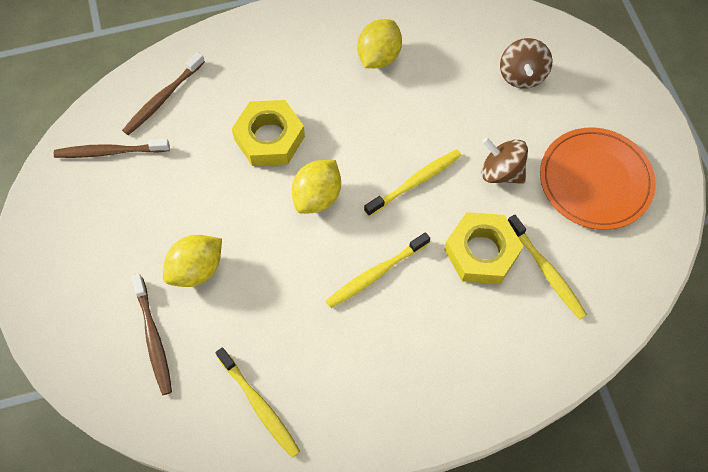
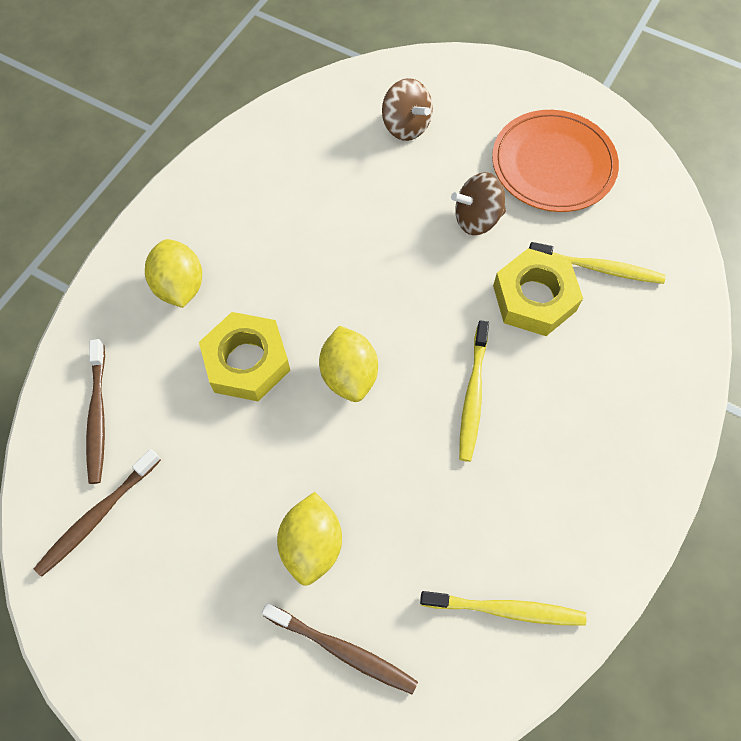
camera: 45 degrees left, 0 degrees up
(378, 57) = (268, 206): yellow lemon -> yellow lemon (180, 286)
(415, 182) = (418, 287): yellow toothbrush -> none

